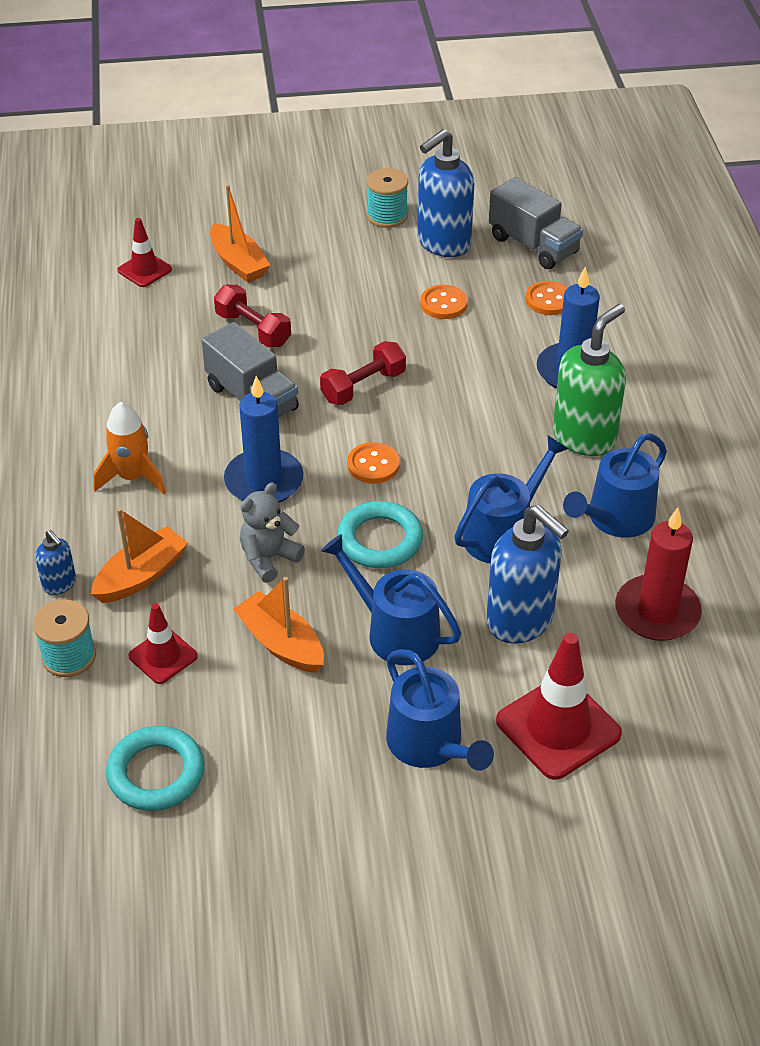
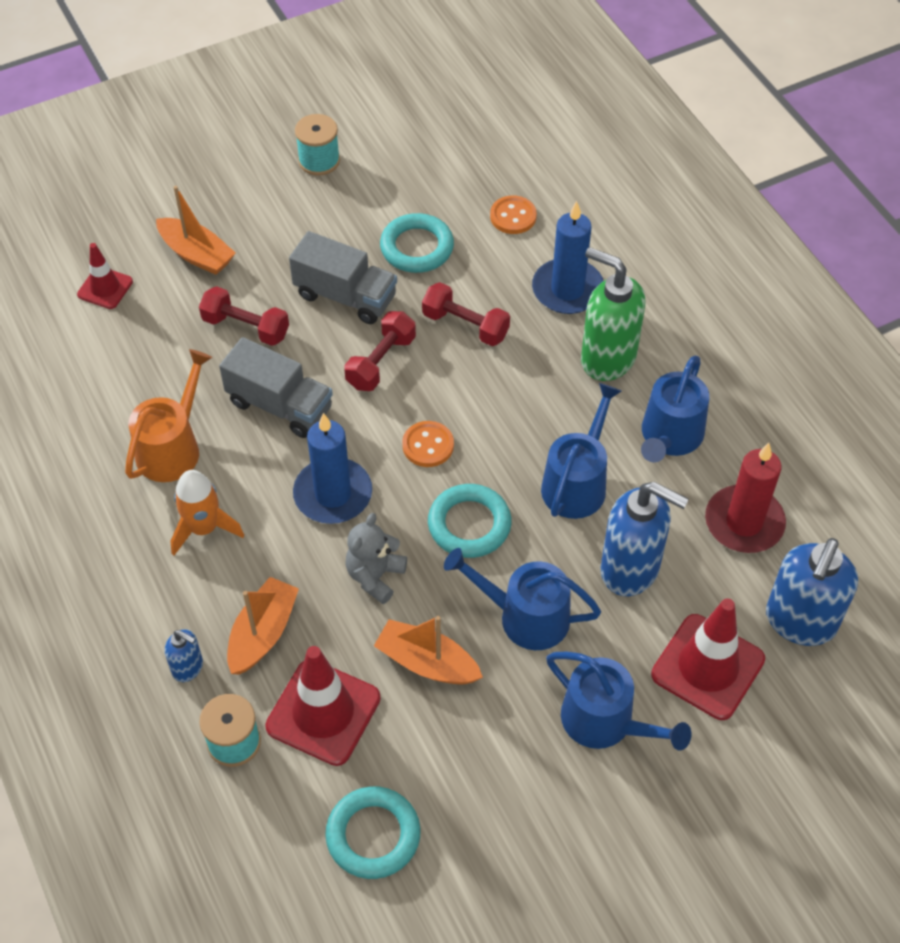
camera: 20 degrees left, 10 degrees up
(138, 407) = (172, 448): none -> orange watering can
(163, 656) = (323, 712): red traffic cone -> red traffic cone, size x1.75
(443, 243) = (387, 178): blue soap dispenser -> blue soap dispenser (800, 622)
(443, 304) = (417, 247): orange button -> turquoise ring
(458, 377) = (465, 325): none -> red dumbbell
(533, 245) = (473, 158): grey truck -> grey truck (345, 296)
(584, 437) = (607, 358): green soap dispenser -> green soap dispenser turned 75 degrees counterclockwise

